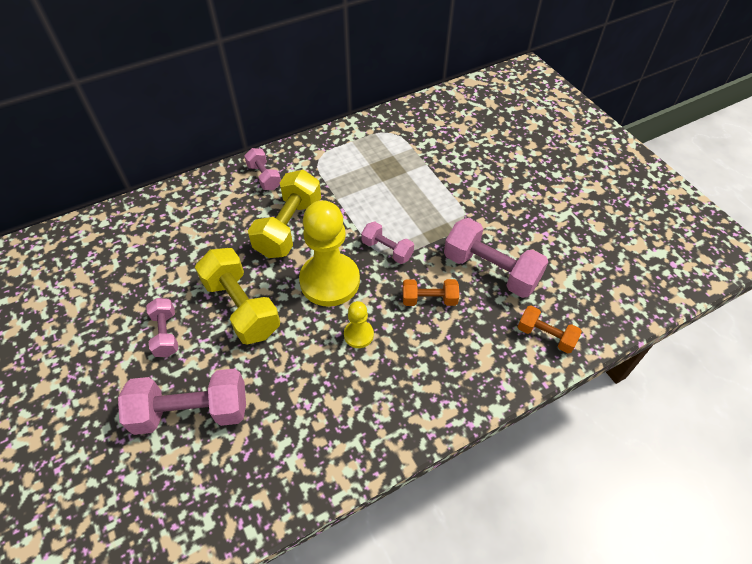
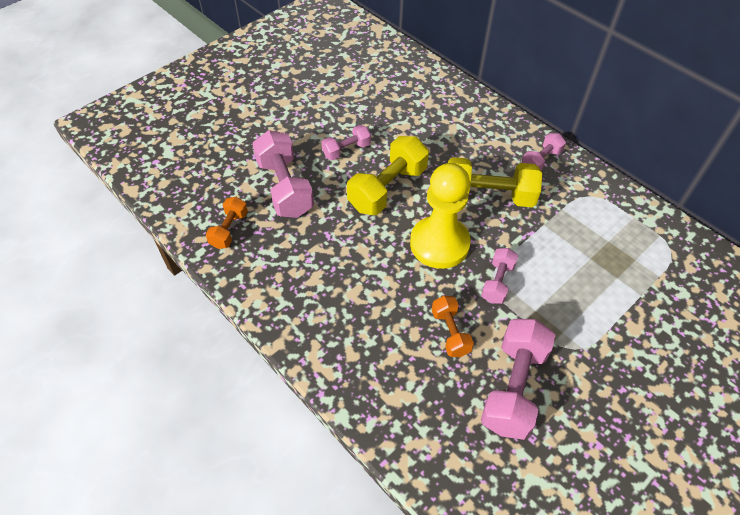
camera: 75 degrees right, 0 degrees up
(358, 335) = (388, 280): yellow pawn -> none
(545, 336) = (445, 457): orange dumbbell -> orange dumbbell (229, 230)

